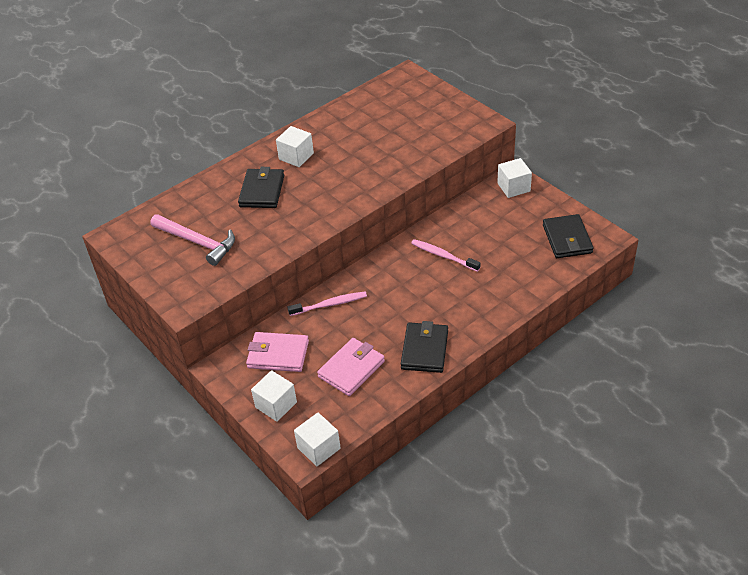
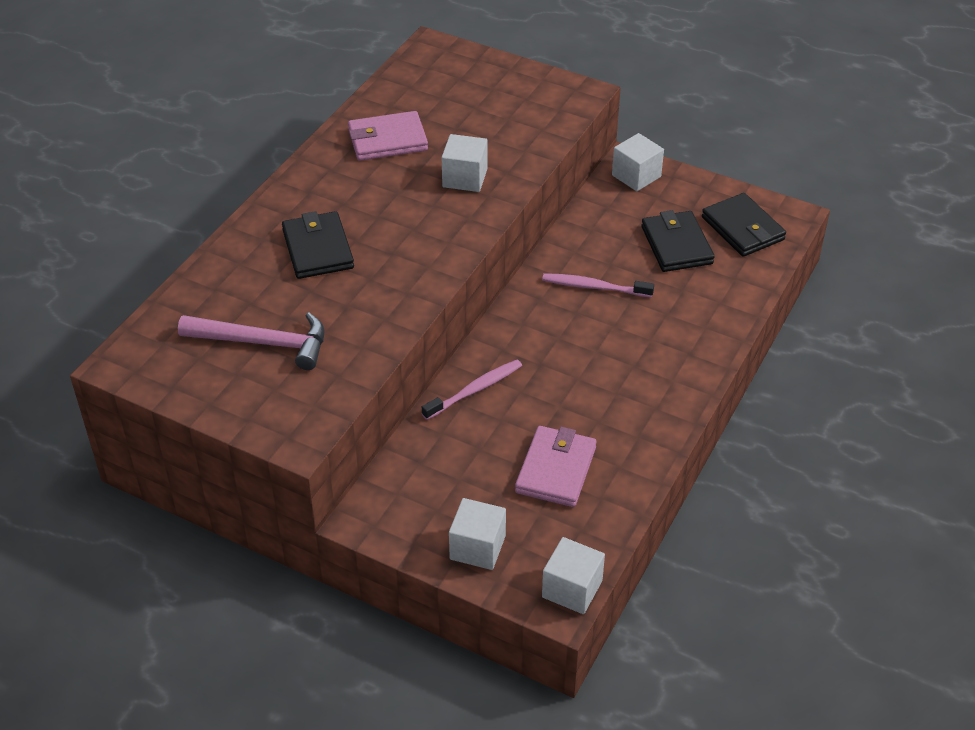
camera: 25 degrees left, 0 degrees up
(278, 354) = (440, 477): pink wallet -> pink wallet (387, 140)
(296, 156) = (339, 190): white cube -> white cube (465, 178)
(425, 350) = (640, 418): black wallet -> black wallet (676, 245)

